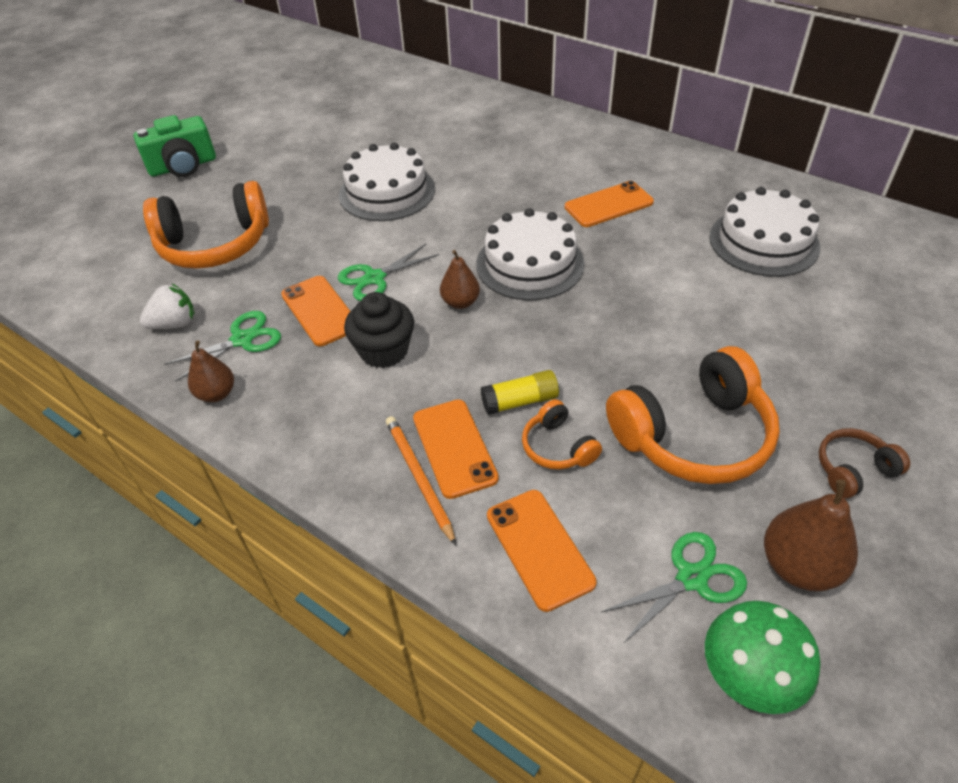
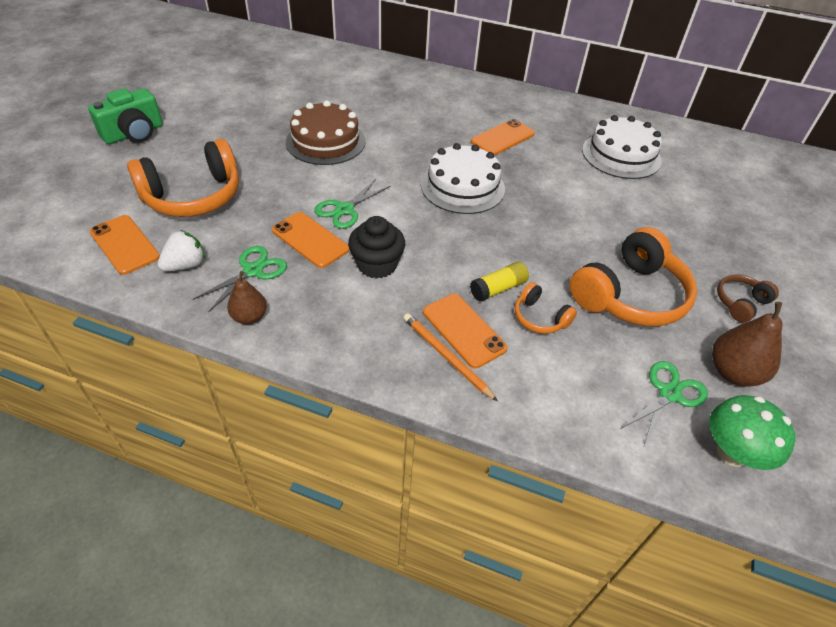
camera: 20 degrees left, 0 degrees up
(387, 192) = (325, 141): white cake -> brown cake
(460, 302) = (421, 221): brown pear -> none
(539, 548) = (557, 392): orange phone -> orange phone (124, 245)

